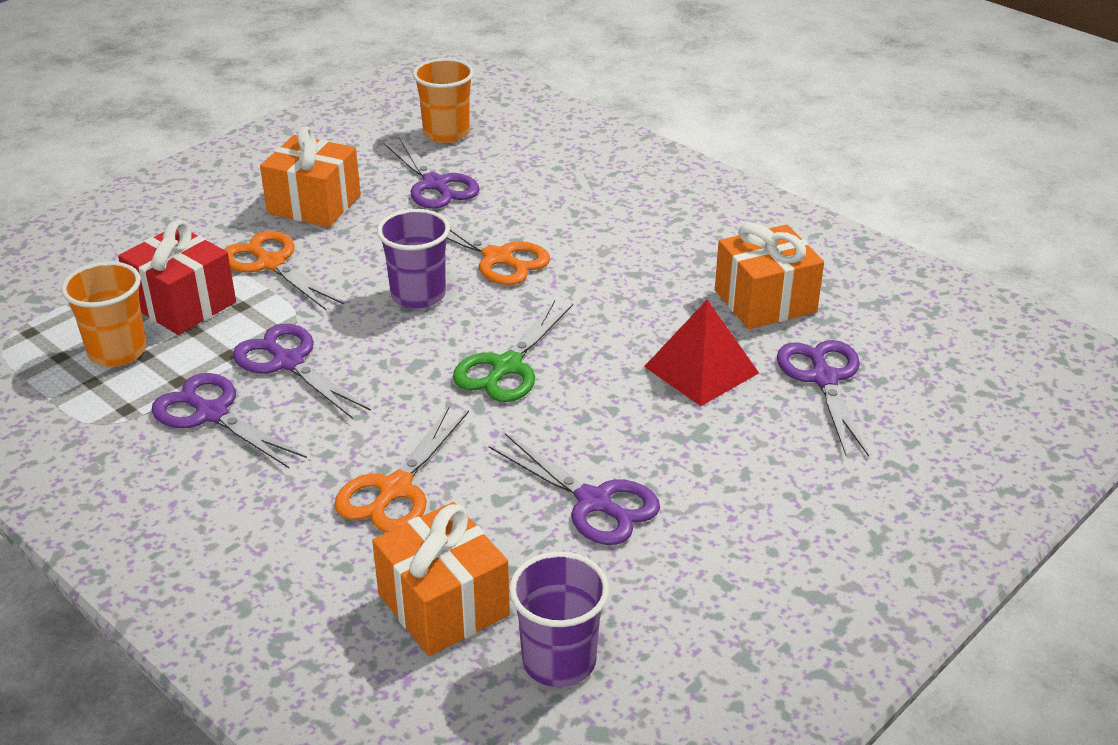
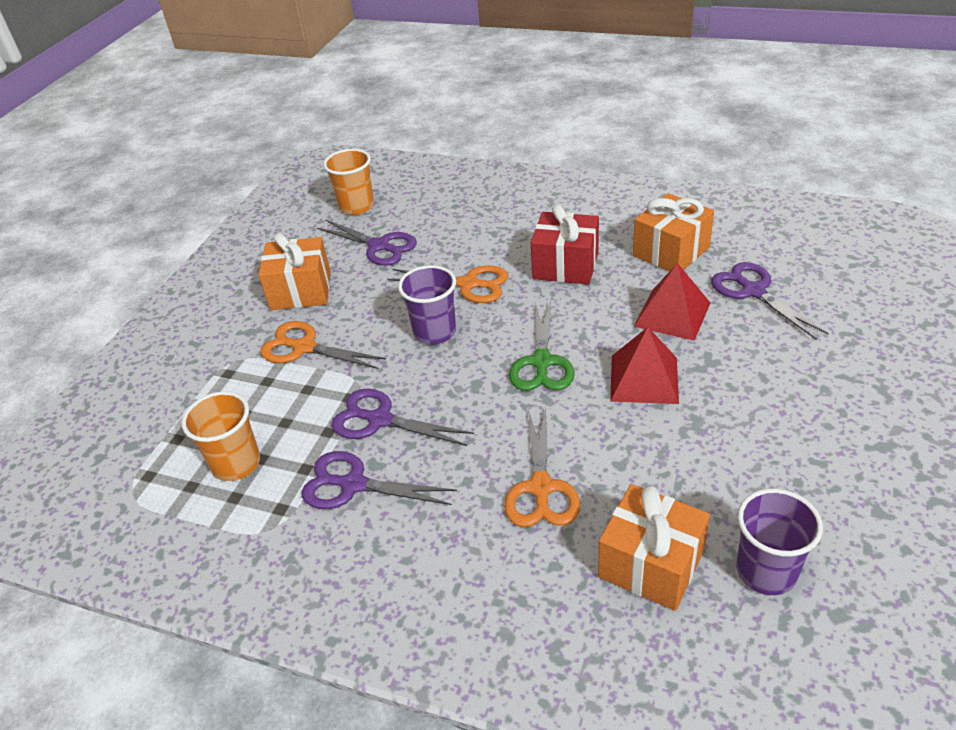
camera: 20 degrees left, 5 degrees up
(183, 304) = (259, 405): red gift -> red gift (565, 266)
(594, 502) = (686, 439): purple scissors -> none
(604, 425) = (644, 379): none -> red pyramid

